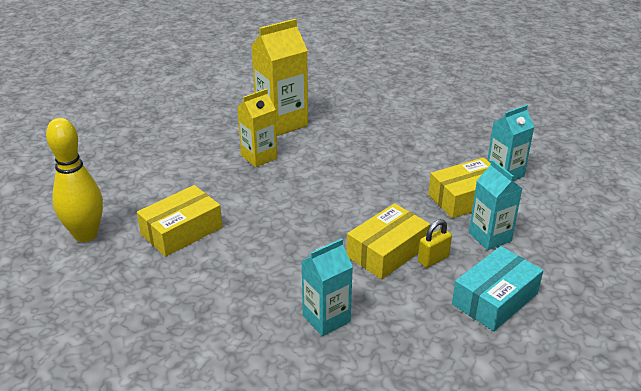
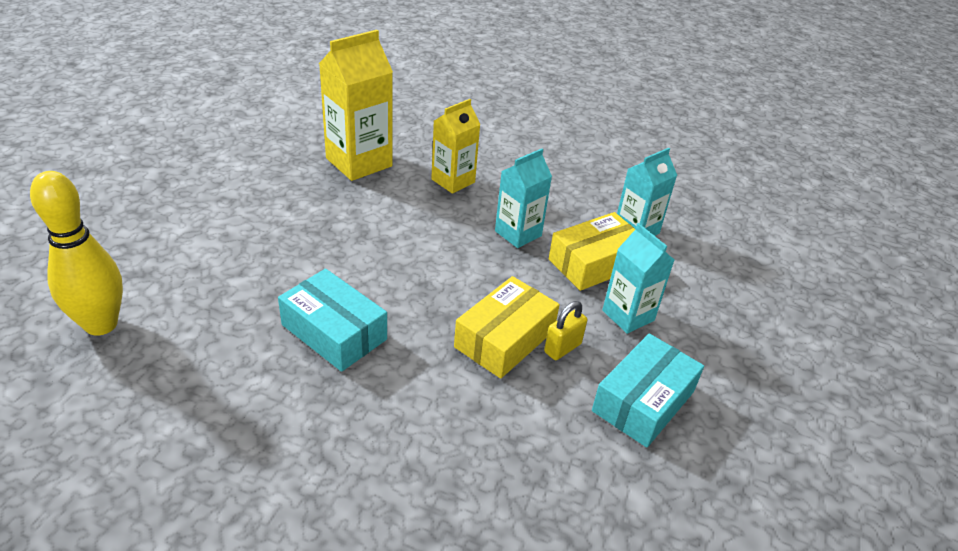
camera: 10 degrees left, 5 degrees up
(182, 231) = (234, 316): yellow box -> none
(255, 244) = (334, 332): none -> turquoise box
(259, 157) = (332, 209): yellow carton -> yellow carton (453, 181)
(326, 318) = (434, 438): turquoise carton -> turquoise carton (518, 233)

